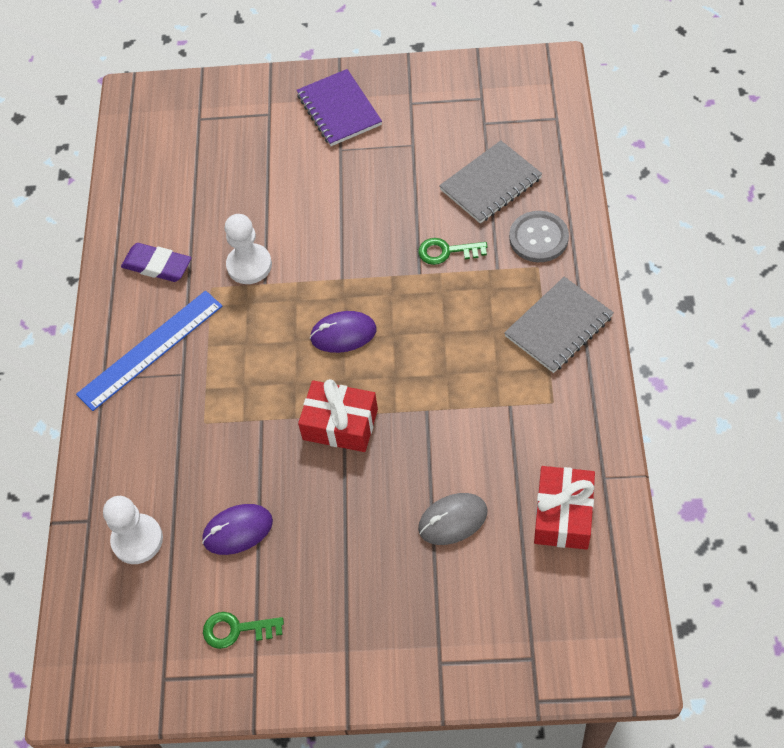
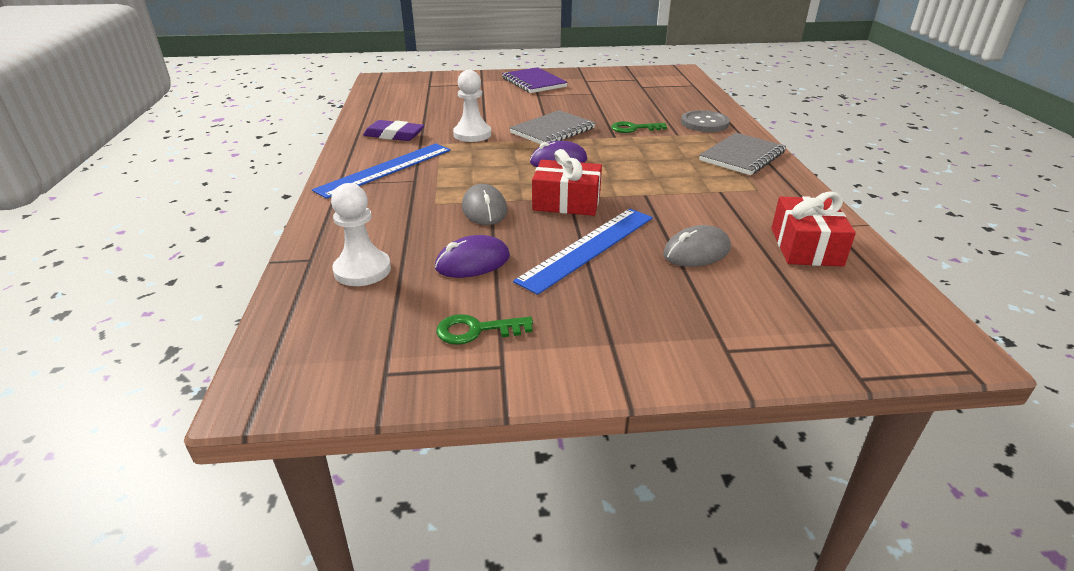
camera: 10 degrees left, 25 degrees down
(254, 436) = (484, 209): none -> grey mouse
(349, 510) = (588, 248): none -> blue ruler
(490, 184) = (656, 105): grey notebook -> grey notebook (552, 131)

